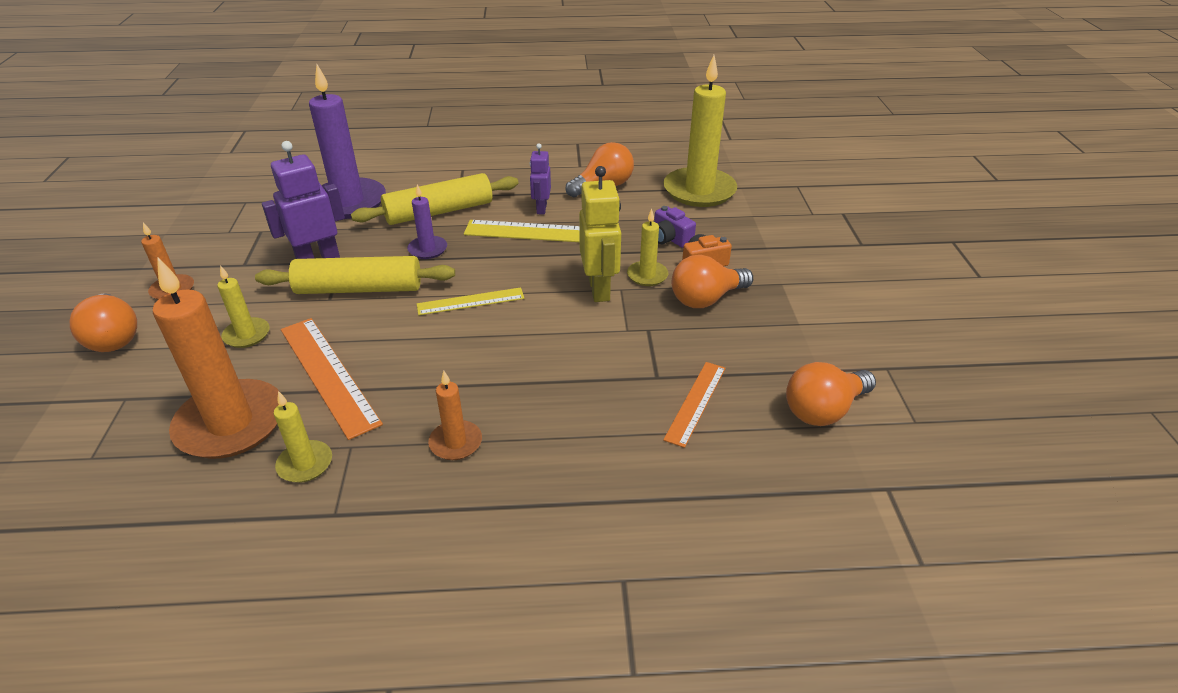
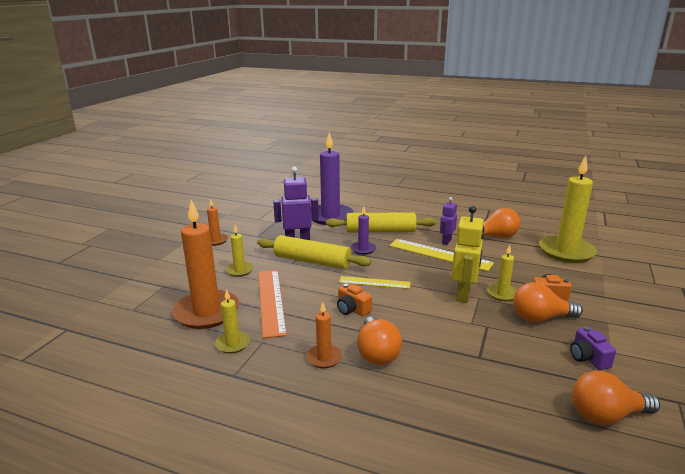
camera: 25 degrees right, 15 degrees down
(114, 337) = (175, 256): orange light bulb -> orange light bulb (377, 353)
(459, 354) = (352, 309): none -> orange camera
(670, 238) = (530, 276): purple camera -> purple camera (588, 358)
(696, 402) = (501, 381): orange ruler -> none

